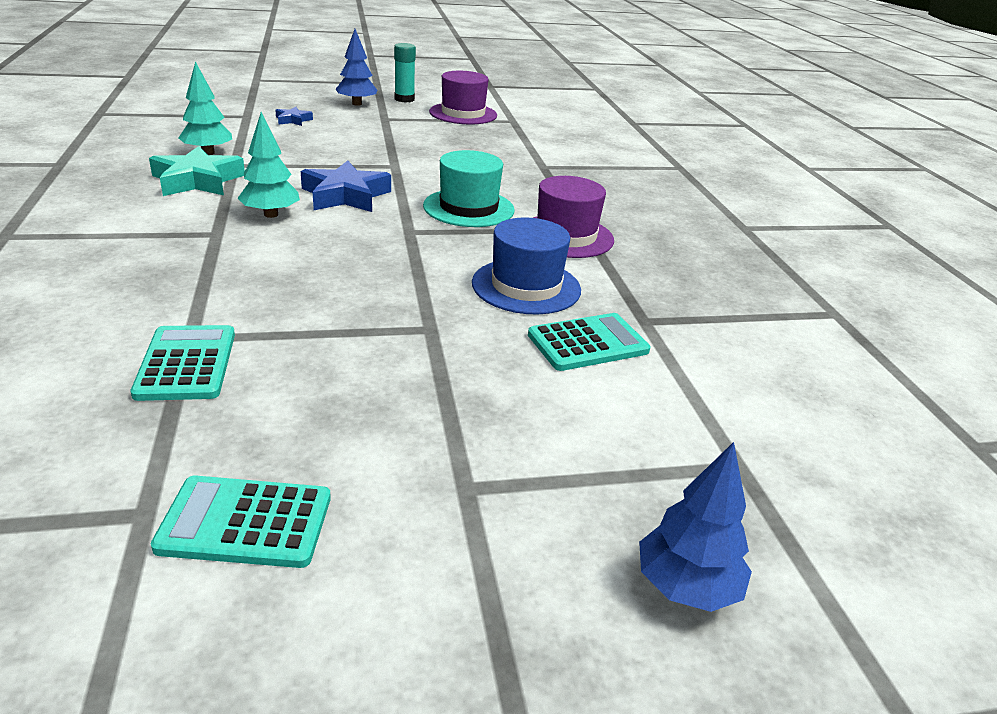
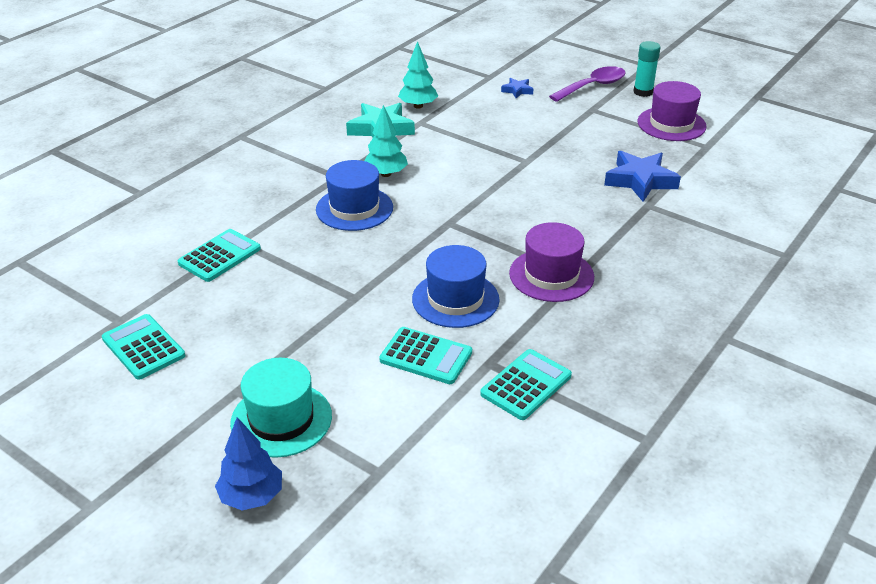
camera: 50 degrees right, 5 degrees up
(287, 254) = (354, 208): none -> blue hat
(346, 195) = (452, 176): blue star -> blue star (640, 181)
(357, 104) = (593, 86): blue tree -> purple spoon
(468, 208) = (520, 220): turquoise hat -> turquoise hat (281, 419)
(699, 322) = (526, 385): none -> turquoise calculator

